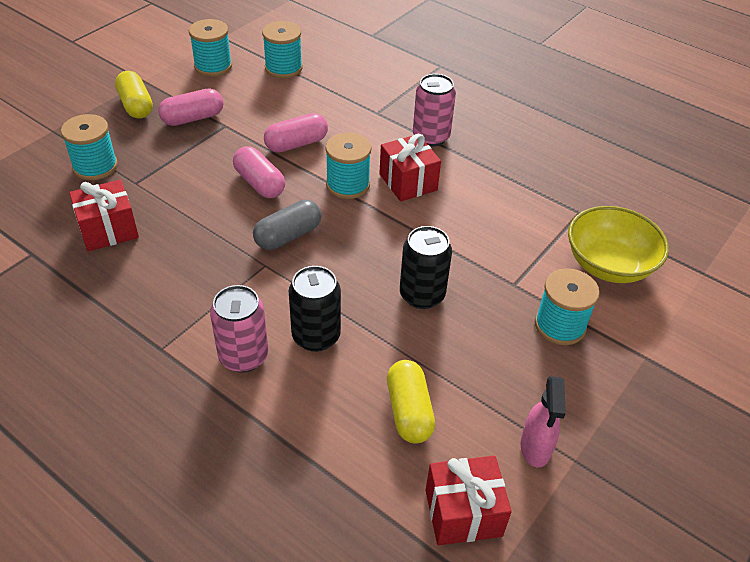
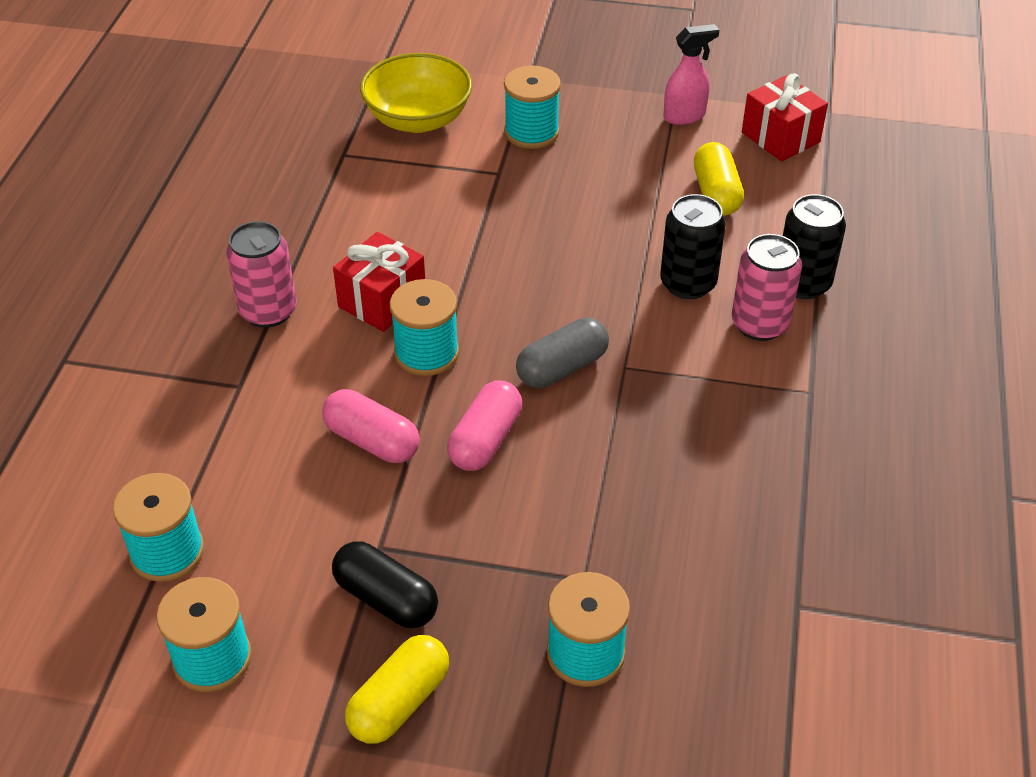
camera: 115 degrees left, 0 degrees up
(108, 230) = (692, 549): red gift -> none
(193, 118) = (386, 598): pink capsule -> black capsule
(288, 236) = (562, 368): grey capsule -> grey capsule turned 60 degrees counterclockwise
(409, 411) = (716, 193): yellow capsule -> yellow capsule turned 60 degrees counterclockwise
(422, 295) = (567, 229): black can -> black can (803, 283)

